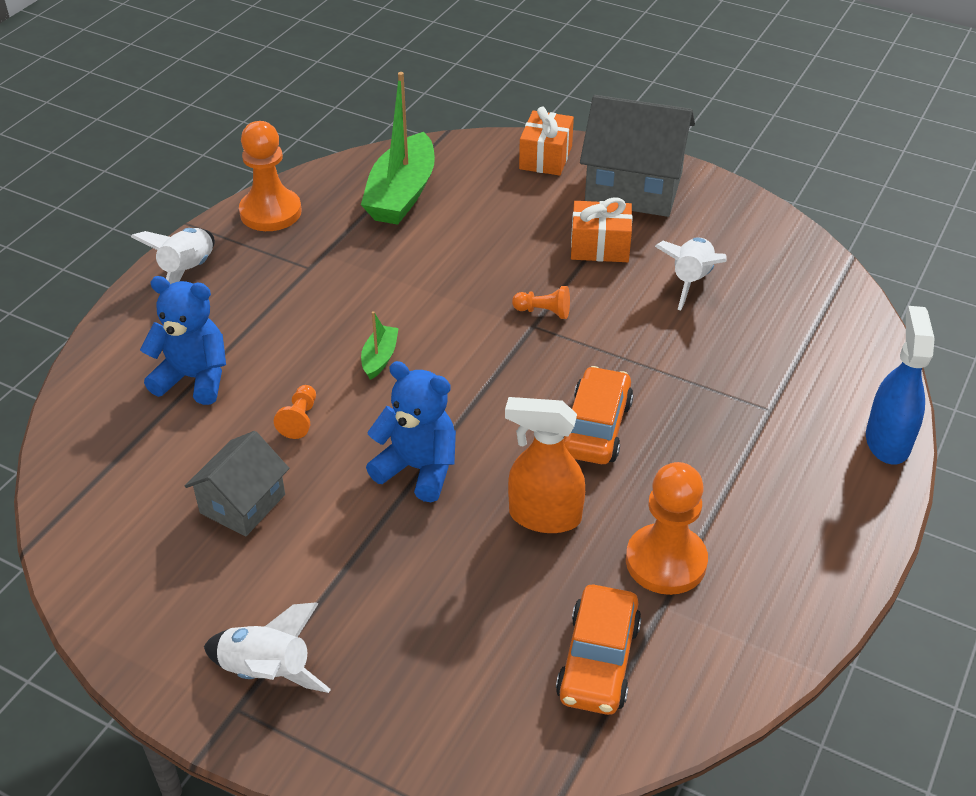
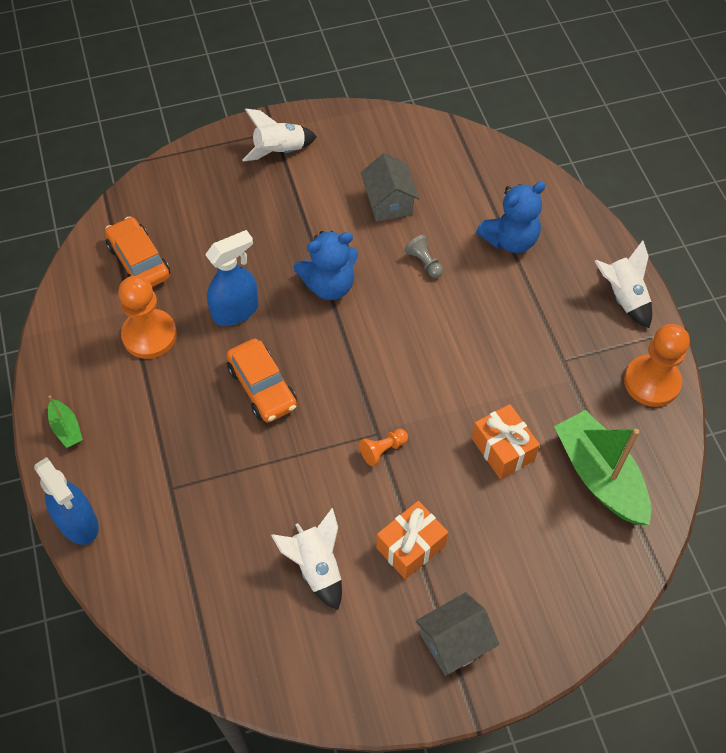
camera: 135 degrees right, 15 degrees up
(299, 419) = (424, 262): orange pawn -> grey pawn
(379, 358) = (434, 333): green boat -> green boat (66, 428)
(544, 516) = (236, 311): orange spray bottle -> blue spray bottle
(545, 158) = (556, 617): orange gift -> orange gift (503, 449)
(633, 188) = (454, 642): grey house -> grey house, size x0.58

